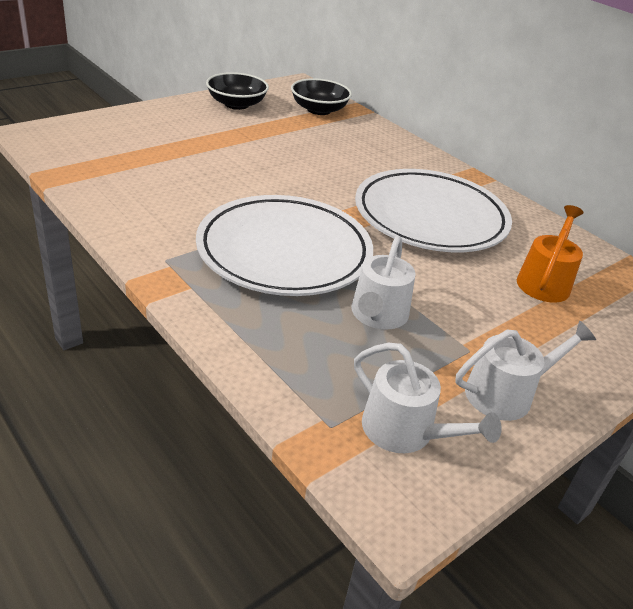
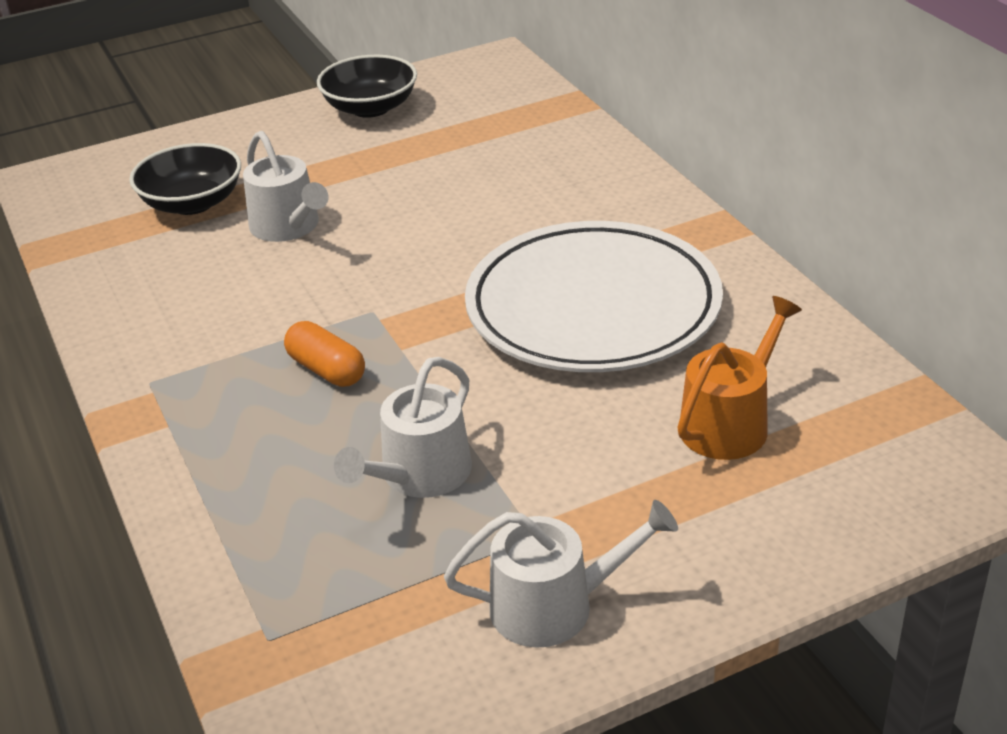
camera: 20 degrees right, 0 degrees up
(284, 252) = (326, 370): white plate -> orange capsule
(319, 110) = (504, 110): black bowl -> black bowl (192, 203)
(405, 431) = (369, 653): white watering can -> white watering can (288, 227)

